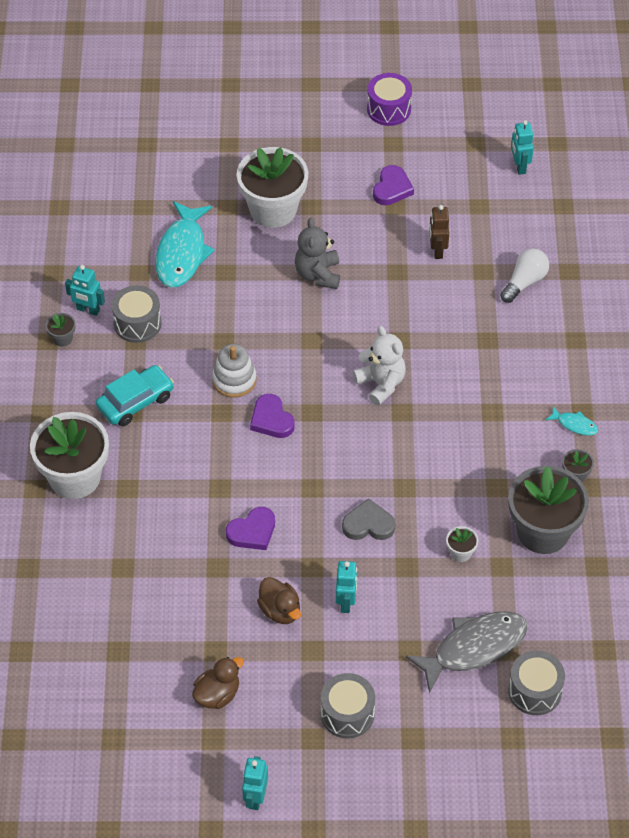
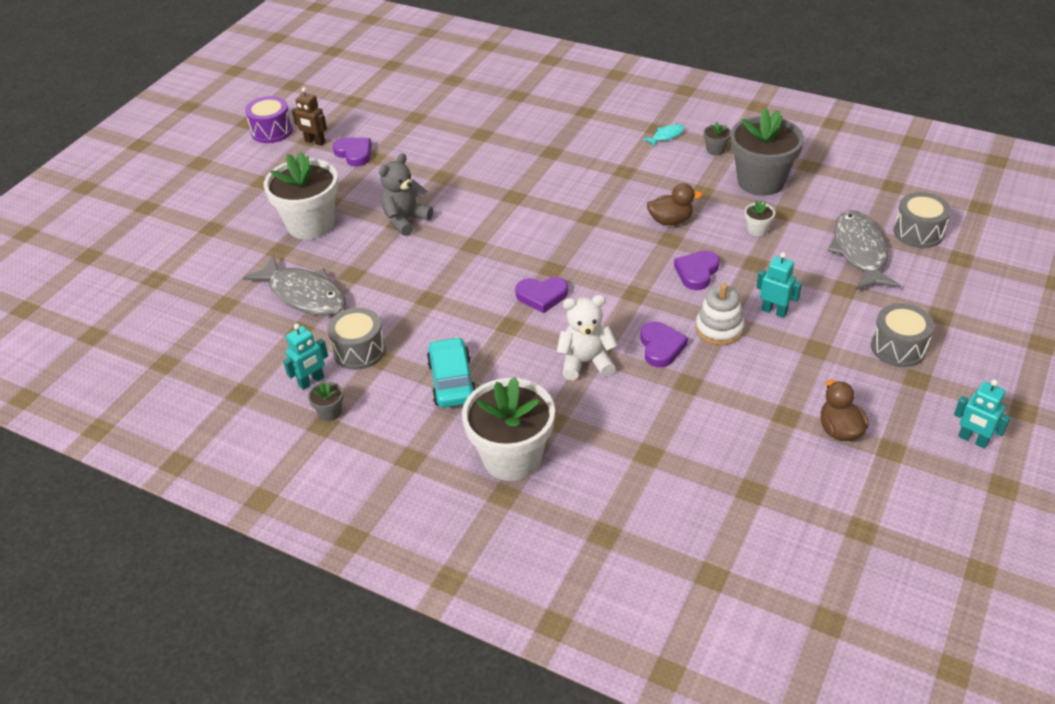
camera: 60 degrees left, 10 degrees down
(182, 253) = (304, 295): turquoise fish -> grey fish
(234, 380) = (479, 306): white stacking toy -> white stacking toy (719, 329)
(280, 610) = (761, 356): brown duck -> brown duck (670, 220)
(318, 274) = (405, 220): grey teddy bear -> grey teddy bear turned 105 degrees clockwise
(368, 524) = (697, 272): grey heart -> purple heart
(381, 384) = (552, 220): white teddy bear -> white teddy bear (586, 362)
(437, 250) = (440, 150): brown robot -> brown robot (315, 142)
(519, 166) = (396, 87): turquoise robot -> none
(524, 282) = (510, 118): white light bulb -> none

